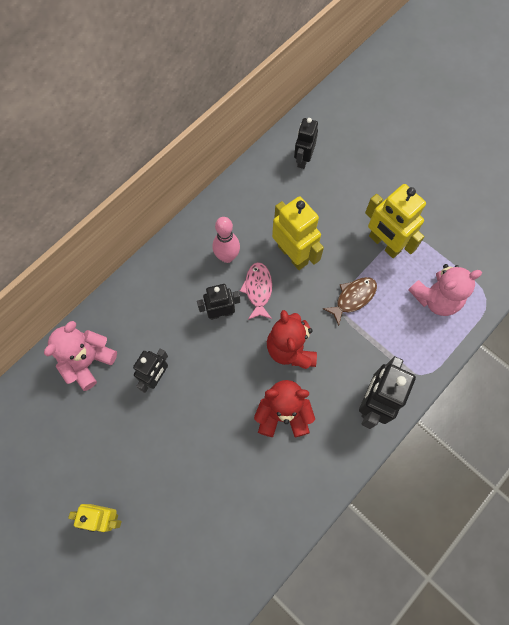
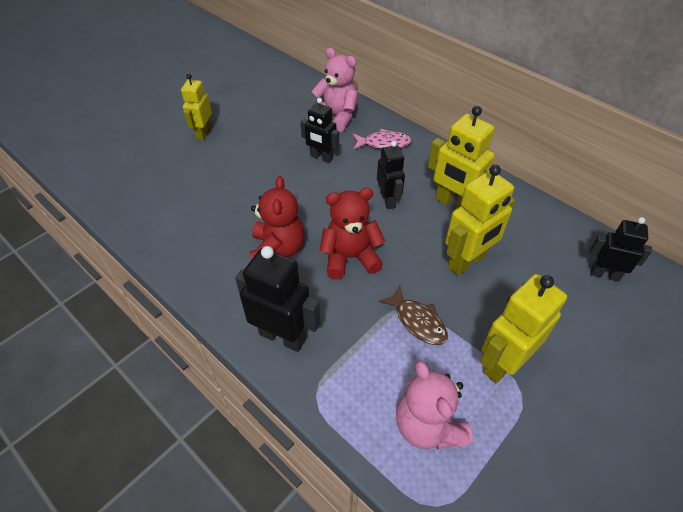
camera: 90 degrees right, 20 degrees down
(227, 257) = (453, 204): pink bowling pin -> yellow robot
(258, 289) = (418, 230): pink fish -> pink fish (384, 143)

